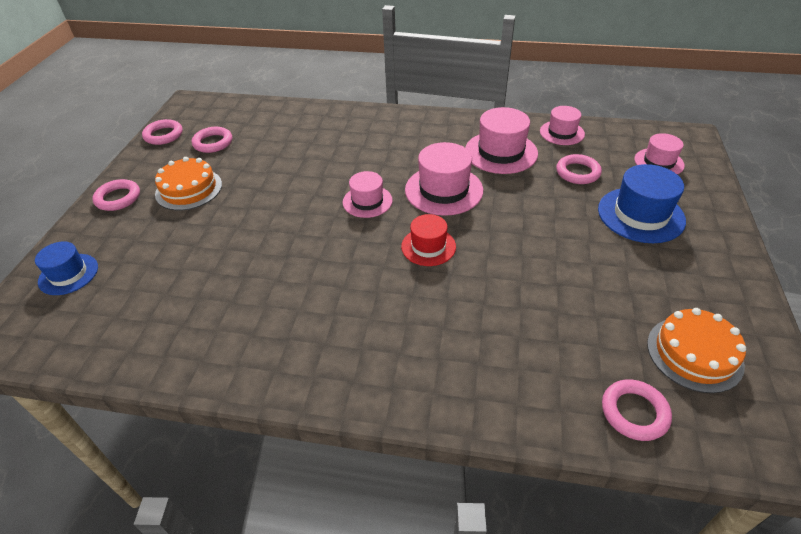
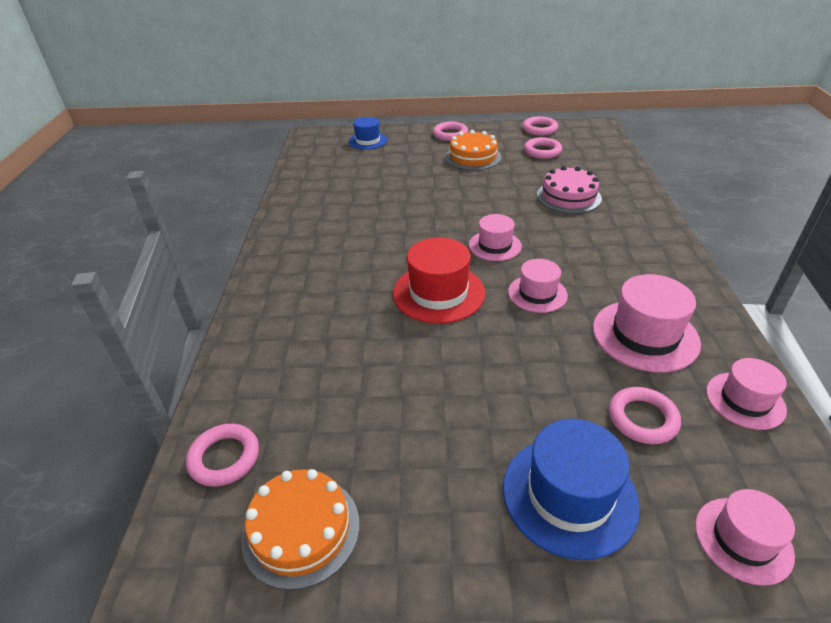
camera: 80 degrees right, 5 degrees down
(307, 145) = (568, 196): none -> pink cake
(428, 246) = (438, 293): red hat -> red hat, size x1.59
(443, 190) = (537, 293): pink hat -> pink hat, size x0.63

